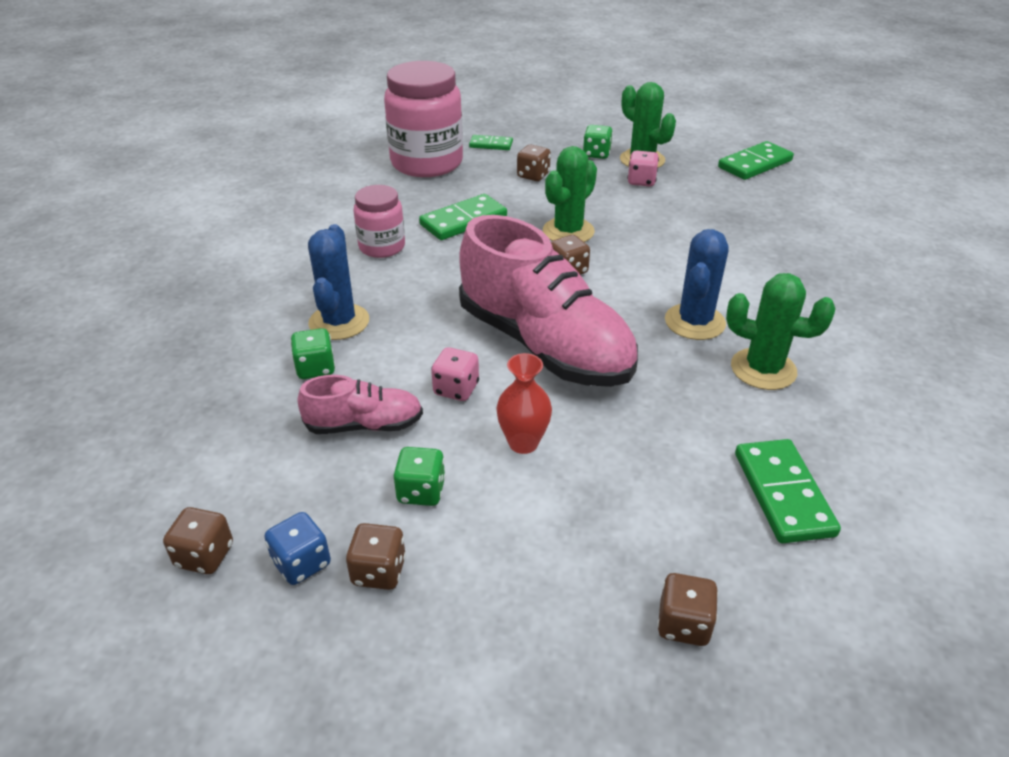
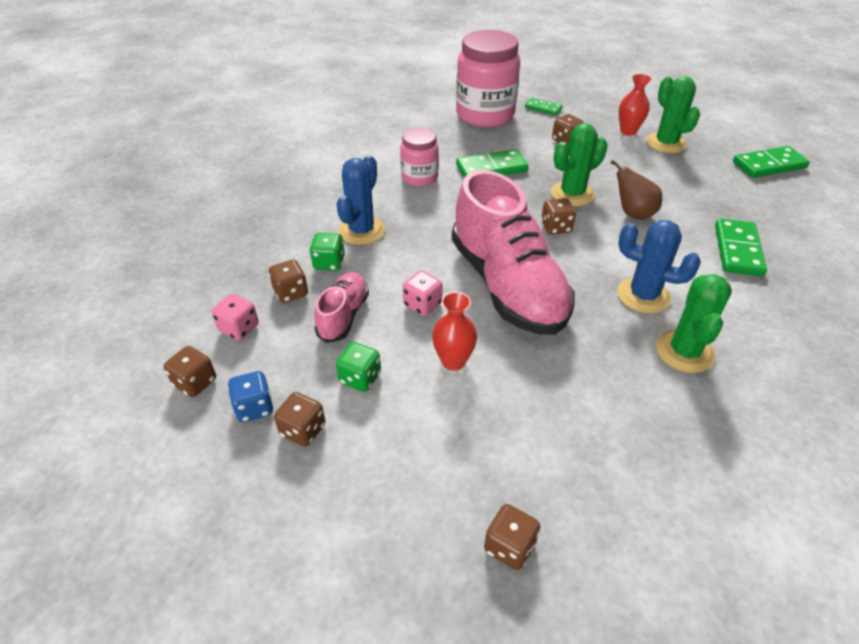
camera: 20 degrees right, 5 degrees up
(282, 414) = (291, 292): none -> brown dice
(365, 425) = (343, 315): pink shoe -> pink shoe turned 90 degrees counterclockwise
(596, 154) = (628, 131): green dice -> red vase
(641, 181) = (656, 162): pink dice -> pink dice (239, 328)
(643, 239) = (633, 214): none -> brown pear
(694, 322) = (643, 295): blue cactus -> blue cactus turned 75 degrees clockwise
(763, 369) = (684, 351): green cactus -> green cactus turned 60 degrees clockwise
(783, 493) = (648, 464): green domino -> green domino (738, 250)

